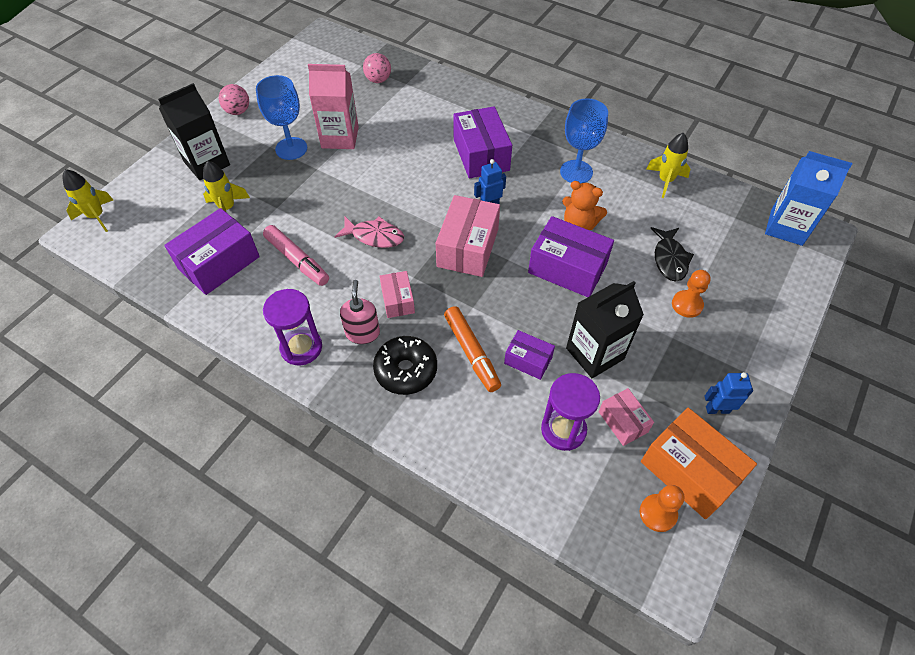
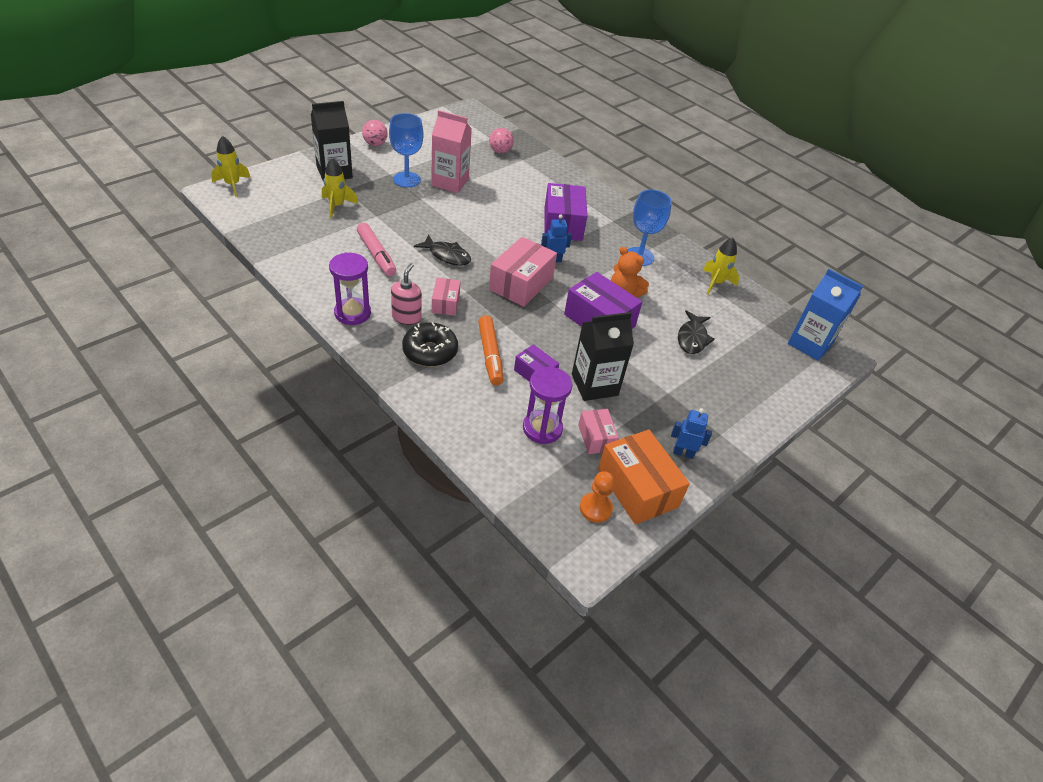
camera: 10 degrees right, 10 degrees down
(219, 263) = (313, 240): purple box -> none
(374, 236) = (447, 255): pink fish -> black fish
(687, 305) = (692, 374): orange pawn -> none

